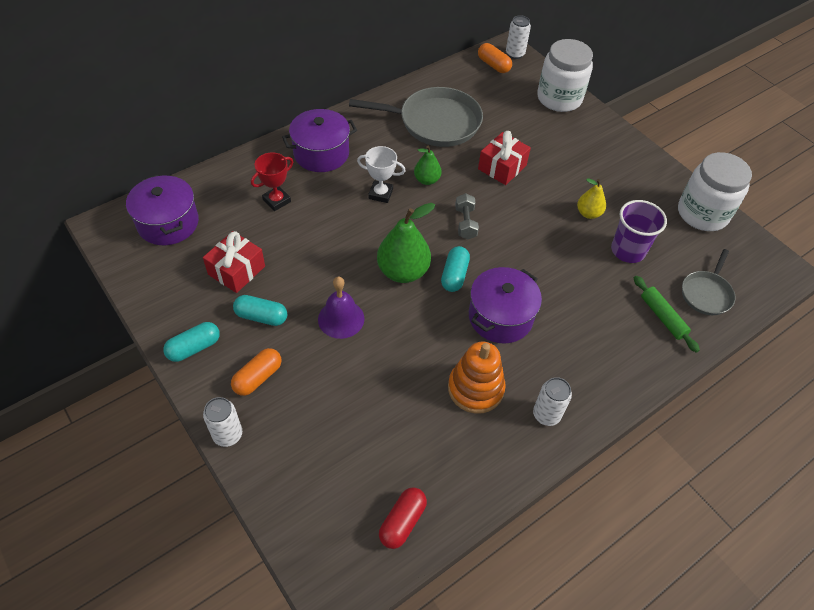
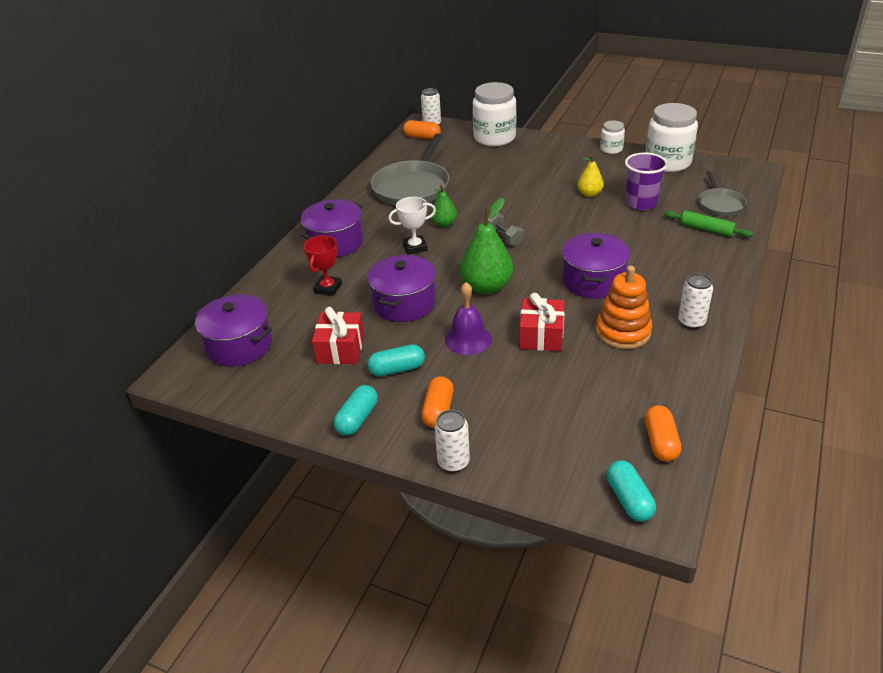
camera: 25 degrees left, 15 degrees down
(322, 251) = (404, 303): none -> purple pot
(402, 522) = (660, 442): red capsule -> orange capsule
(435, 122) = (412, 187): grey pan -> grey pan turned 135 degrees clockwise
(454, 275) = (530, 271): turquoise capsule -> turquoise capsule (629, 499)
(502, 167) = (495, 193): red gift -> red gift (541, 336)
(660, 168) = (611, 149): none -> white jar

